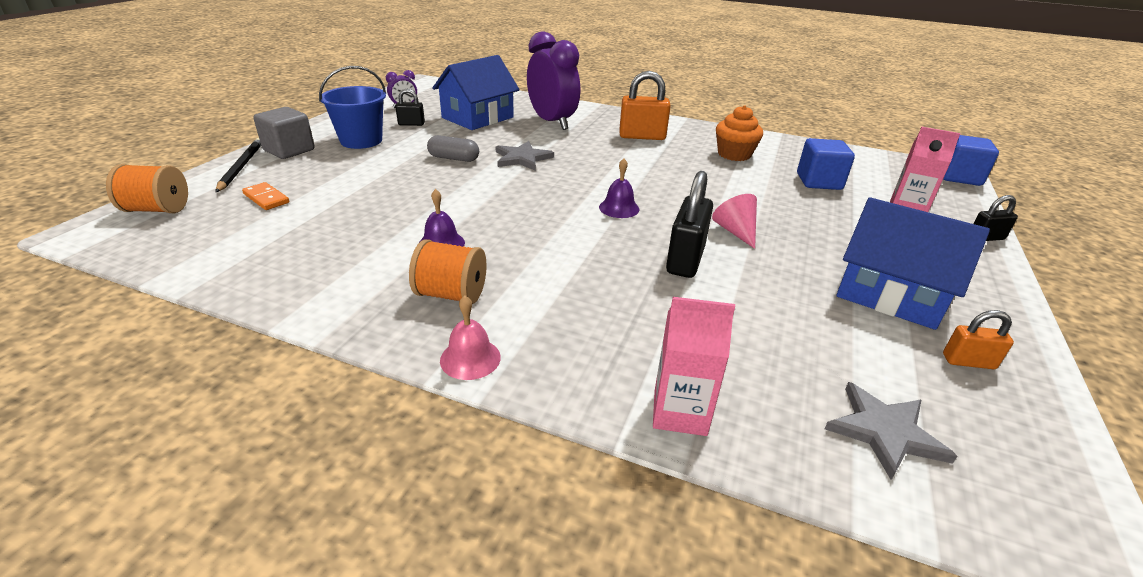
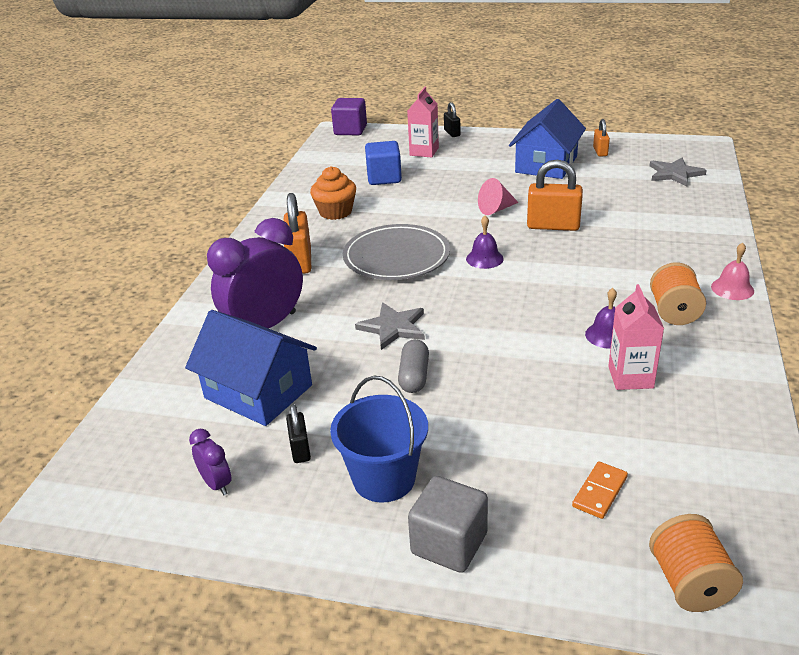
camera: 95 degrees left, 0 degrees up
(241, 166) = (527, 569): black pencil -> none
(637, 170) = (396, 257): none -> grey plate
(680, 412) = (711, 220): pink carton -> pink carton (630, 377)
(685, 260) = (553, 226): black padlock -> orange padlock
(958, 177) = (350, 130): blue cube -> purple cube

